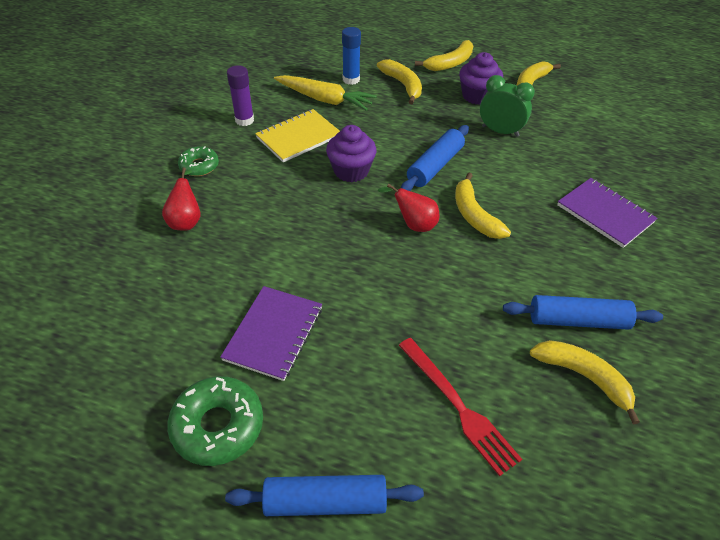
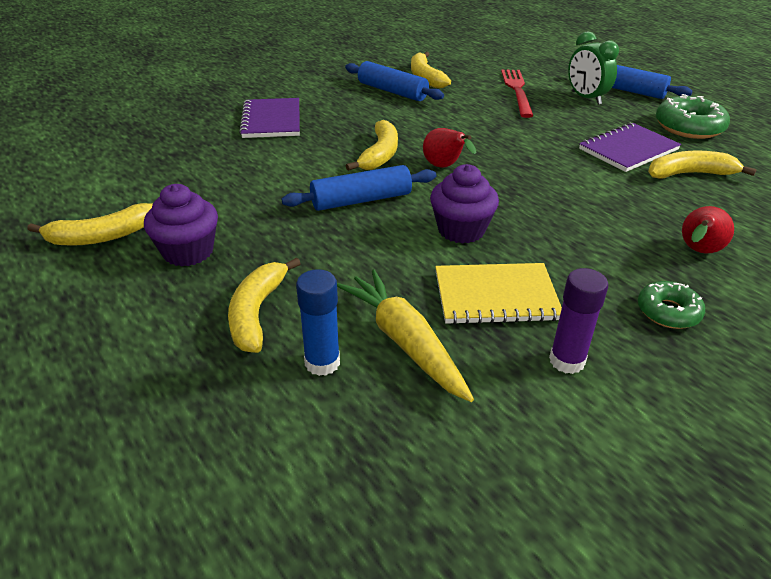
camera: 145 degrees left, 10 degrees down
(450, 63) = (130, 319): yellow banana -> yellow banana (690, 174)
(500, 131) = (238, 203): green clock -> green clock (586, 98)

